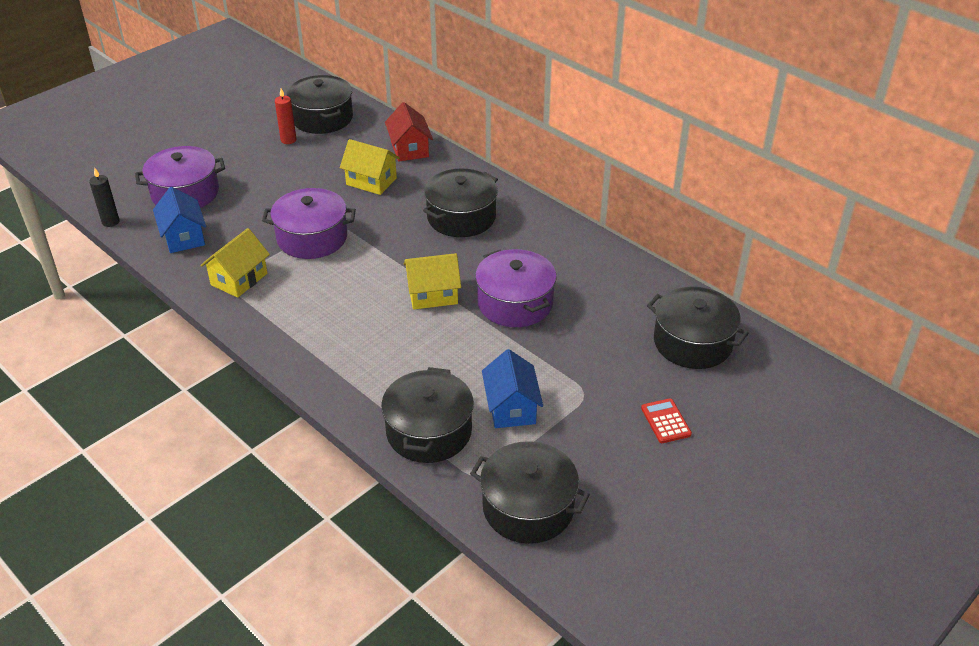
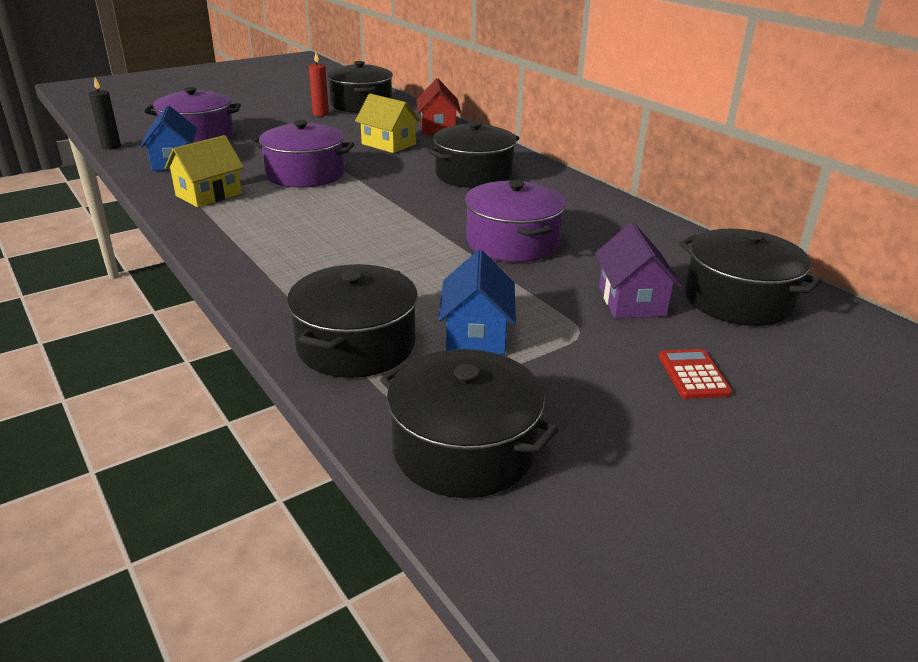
camera: 10 degrees right, 10 degrees down
(432, 295) = (416, 226): yellow house -> none
(616, 356) = (631, 301): none -> purple house

